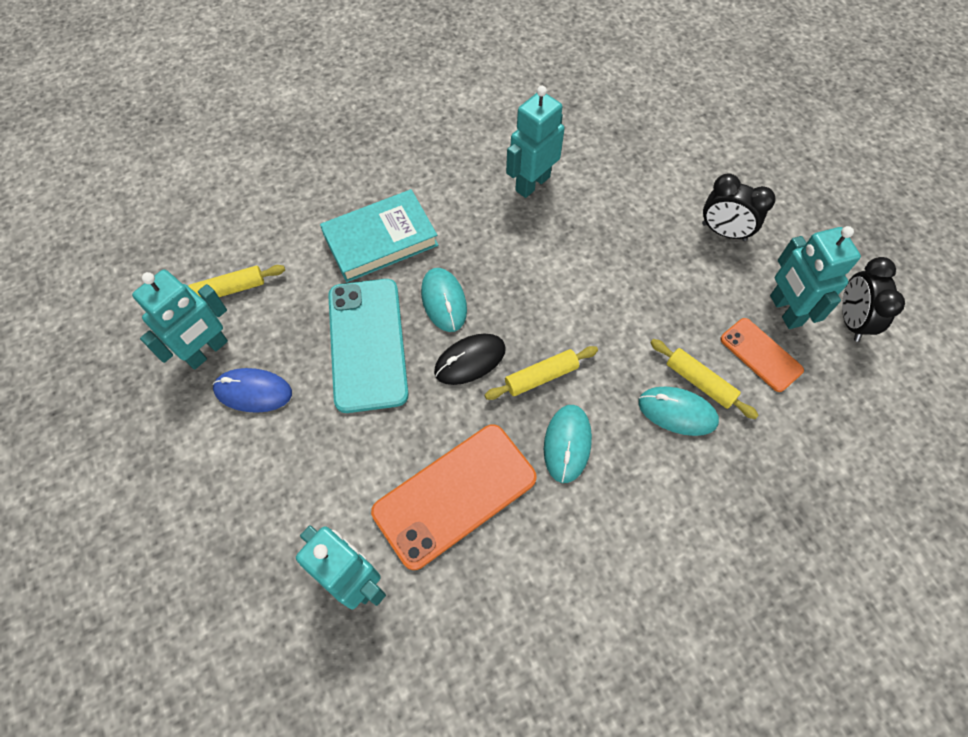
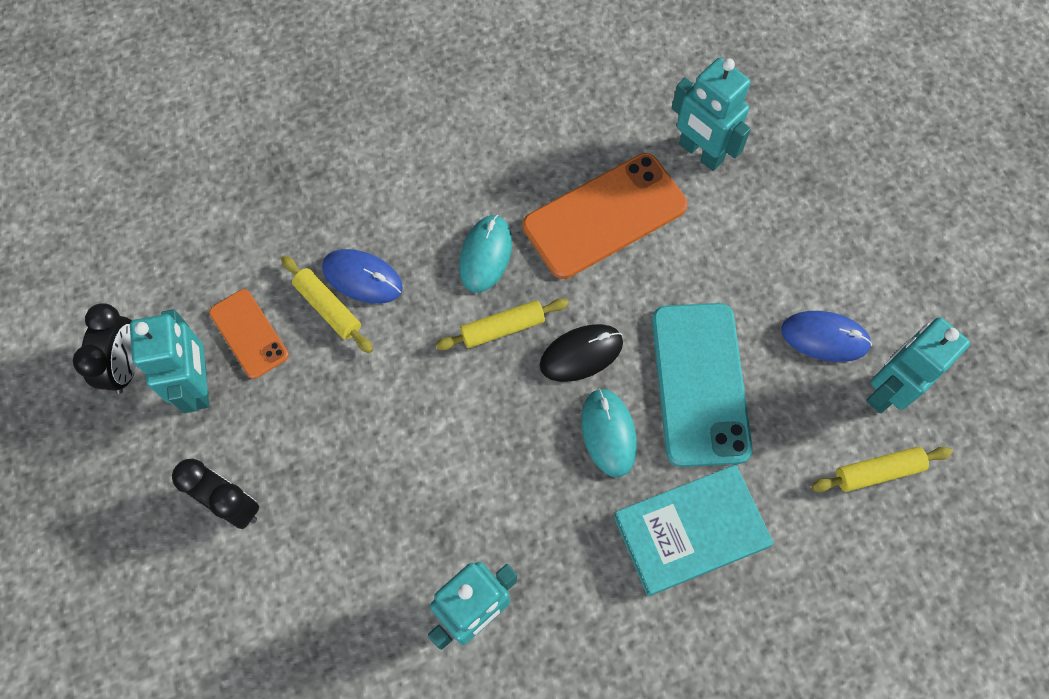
camera: 175 degrees left, 5 degrees up
(677, 412) = (362, 278): turquoise mouse -> blue mouse

